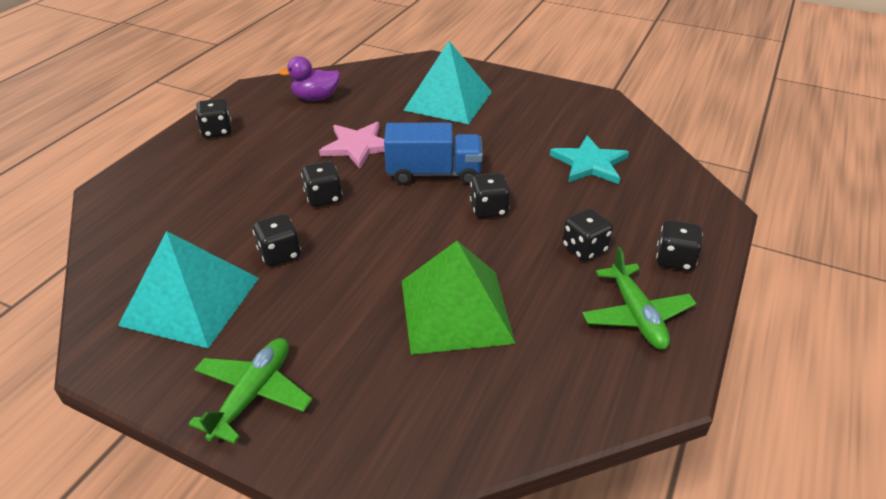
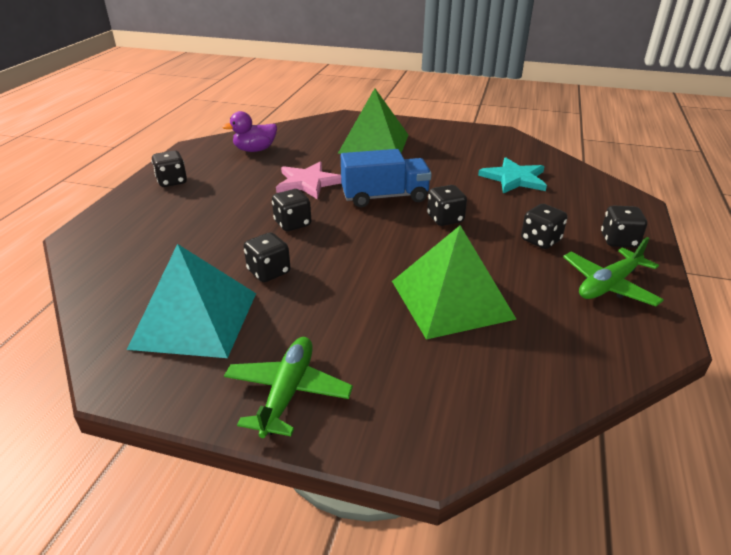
camera: 10 degrees left, 5 degrees down
(448, 101) = (374, 143): turquoise pyramid -> green pyramid
(636, 315) = (608, 285): green plane -> green plane turned 75 degrees clockwise

